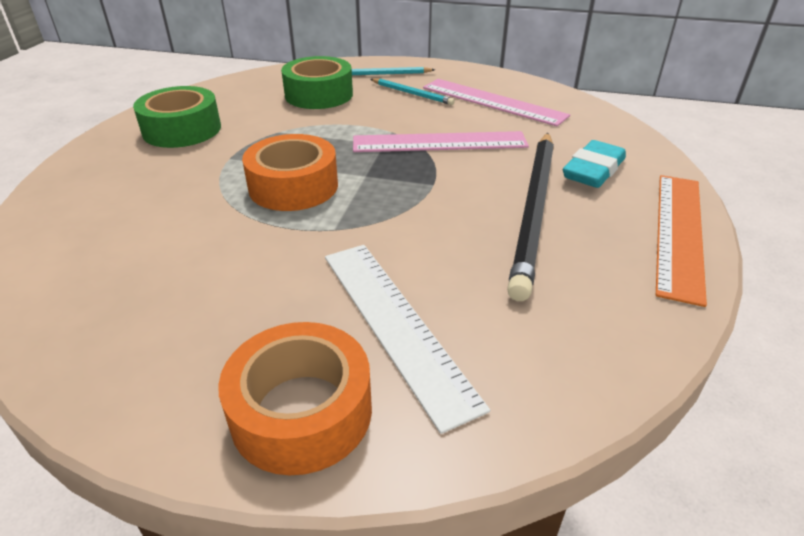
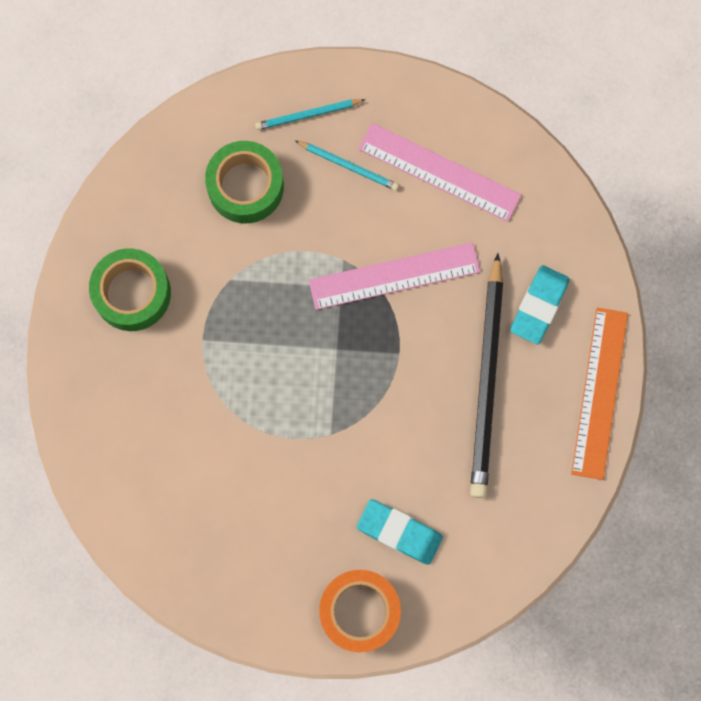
camera: 10 degrees left, 40 degrees up
(293, 186) = (278, 378): orange tape -> none
(396, 324) = (399, 532): white ruler -> turquoise eraser

